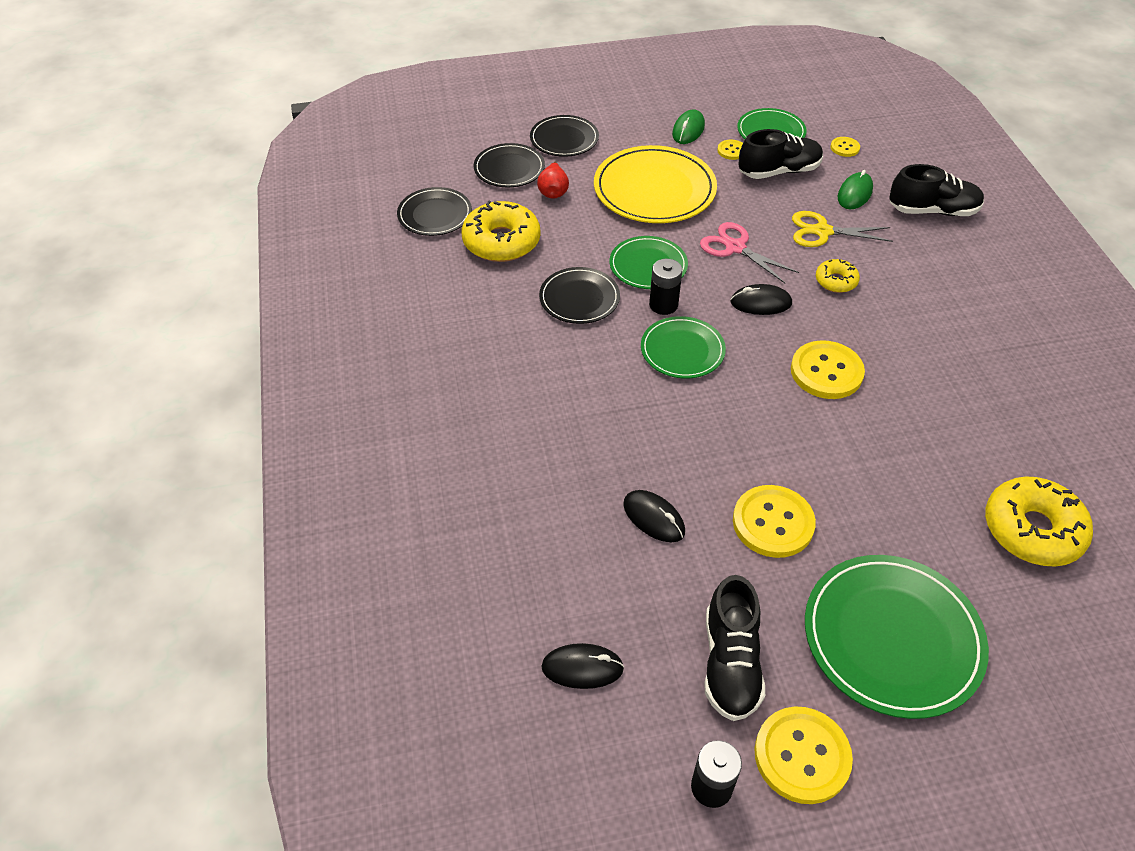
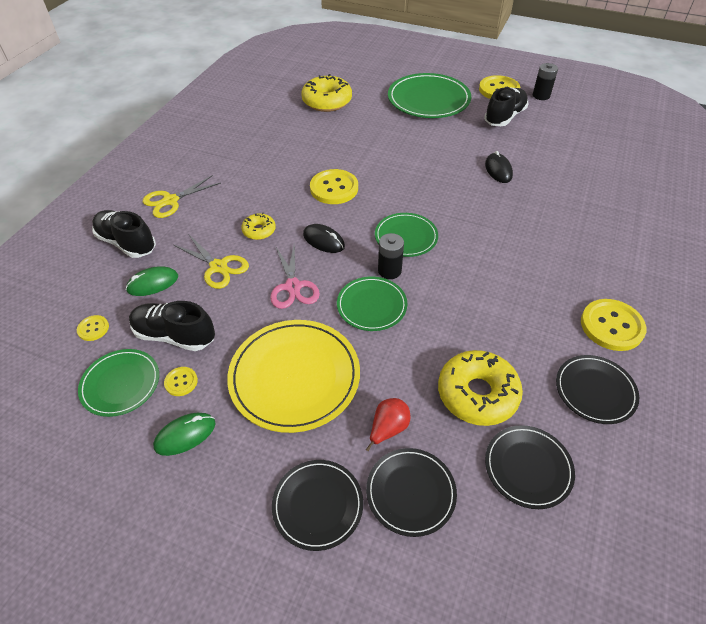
camera: 145 degrees left, 0 degrees up
(579, 298) = (447, 305): black plate -> black plate (595, 390)
(582, 668) = (573, 139): black mouse -> none
(773, 523) = (439, 146): yellow button -> yellow button (611, 326)
(967, 266) = (171, 201): none -> yellow scissors

